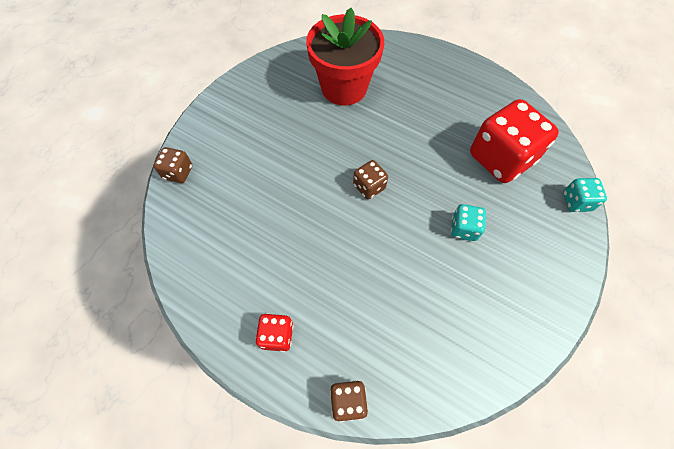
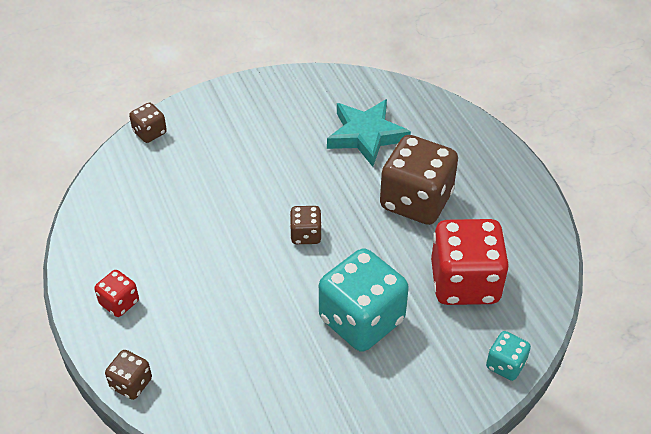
camera: 35 degrees right, 15 degrees down
(344, 88) = (366, 135): red flower pot -> turquoise star
(418, 118) = (416, 201): none -> brown dice
(463, 229) = (361, 320): turquoise dice -> turquoise dice, size x2.11

